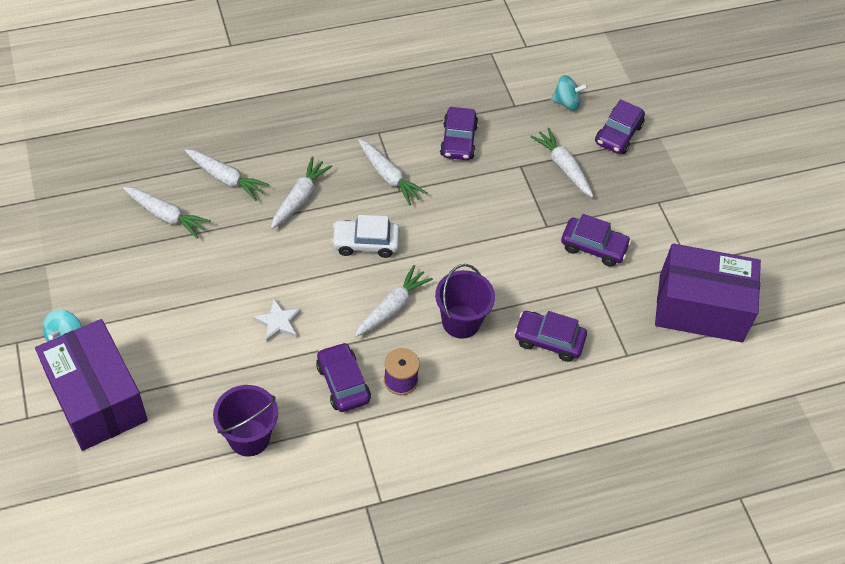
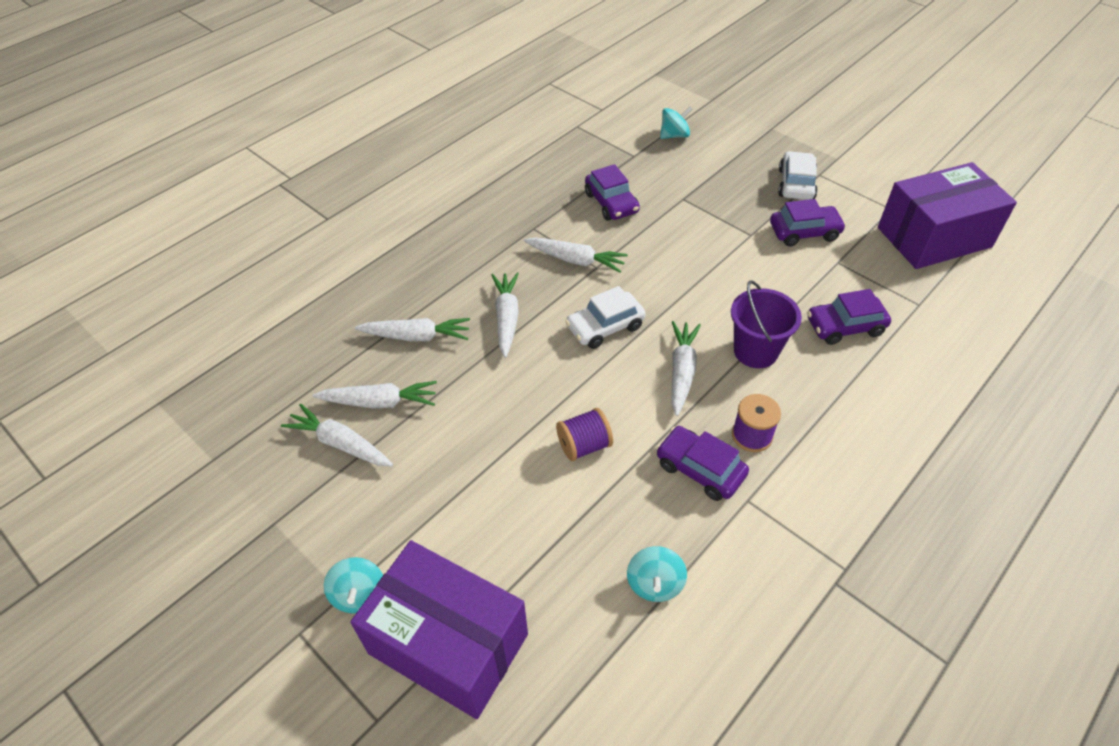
camera: 25 degrees left, 5 degrees down
(249, 437) = (655, 584): purple bucket -> turquoise spinning top
(278, 322) = (584, 445): white star -> purple spool
(563, 167) = (719, 183): white carrot -> white carrot (340, 443)
(618, 134) = (738, 140): purple car -> none
(629, 201) = (796, 184): none -> white car

